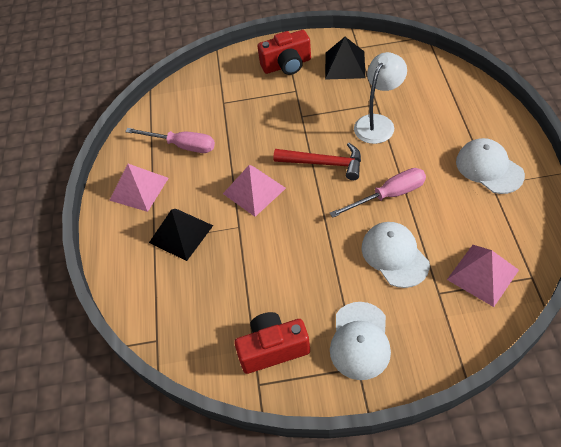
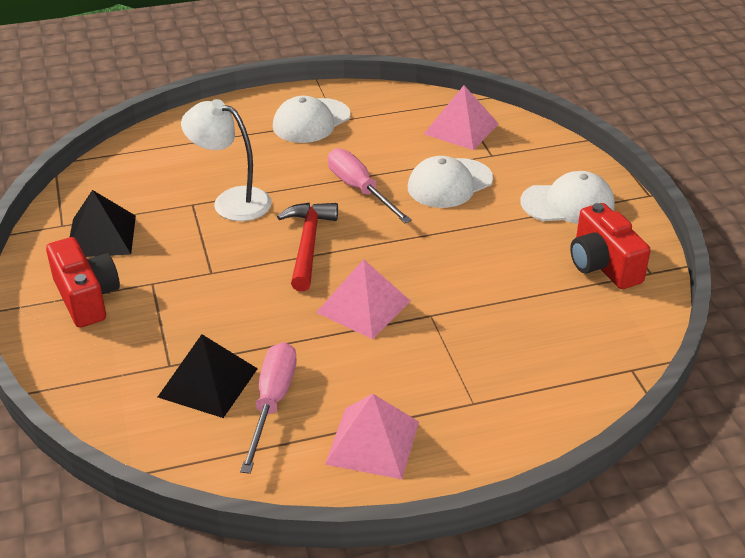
camera: 105 degrees left, 15 degrees down
(181, 234) = (454, 374): black pyramid -> black pyramid (208, 382)

